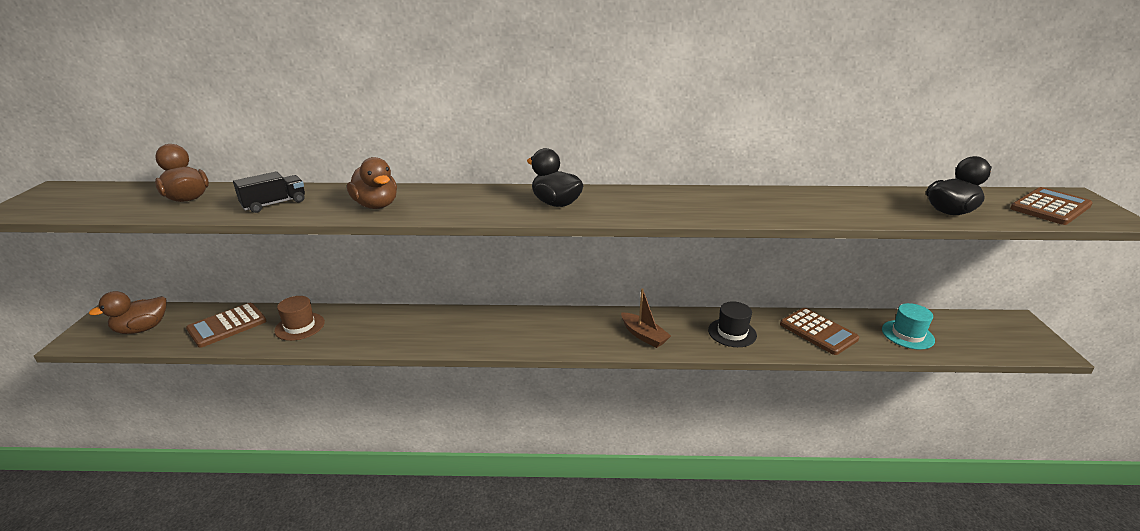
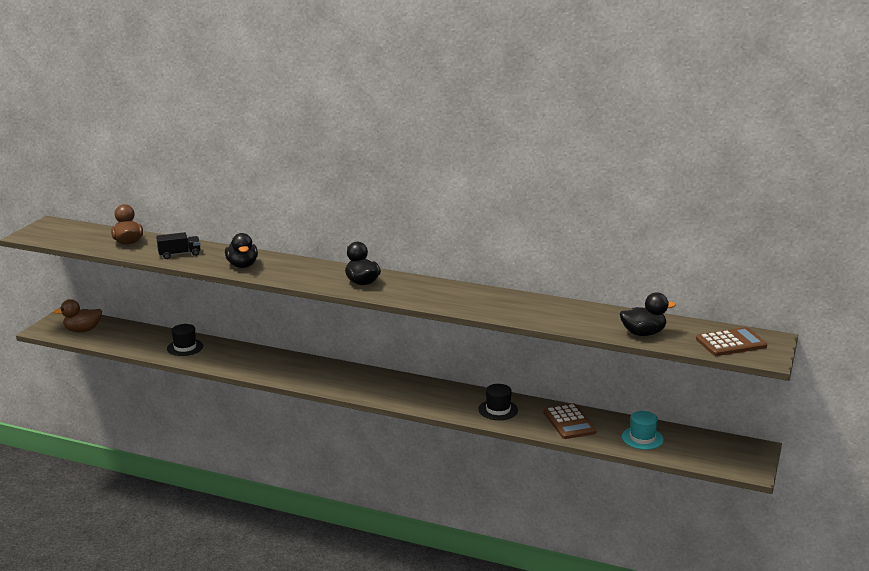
camera: 20 degrees right, 5 degrees down
(227, 325) = (137, 338): brown calculator -> none
(300, 326) = (185, 347): brown hat -> black hat
(376, 205) = (242, 265): brown duck -> black duck
(644, 335) = (427, 399): brown boat -> none

